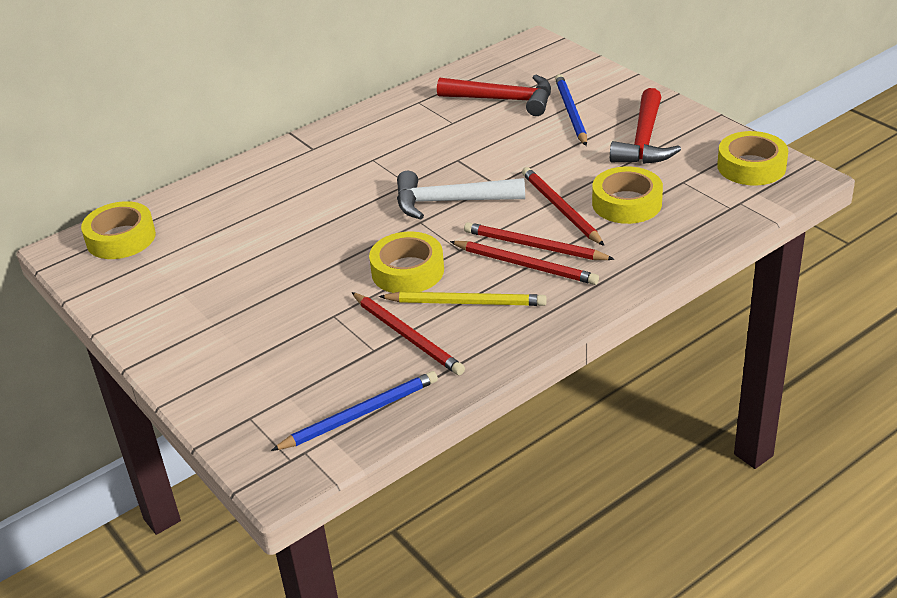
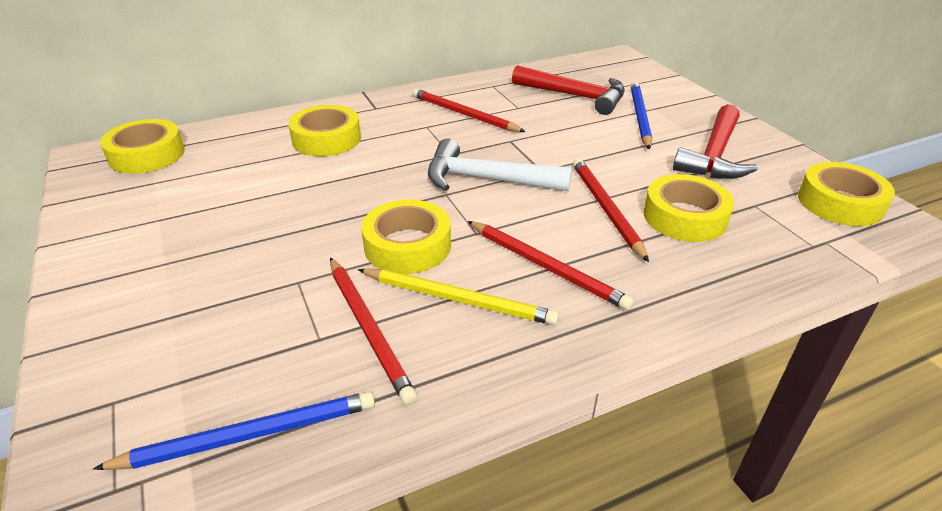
camera: 10 degrees right, 0 degrees up
(283, 190) = (326, 139): none -> yellow tape
(534, 246) = (563, 246): red pencil -> red pencil (464, 114)

